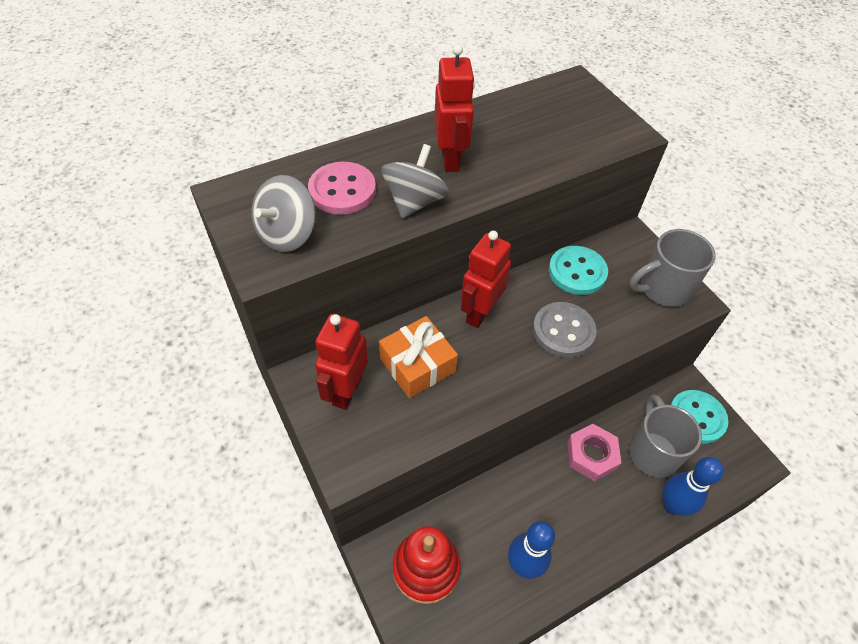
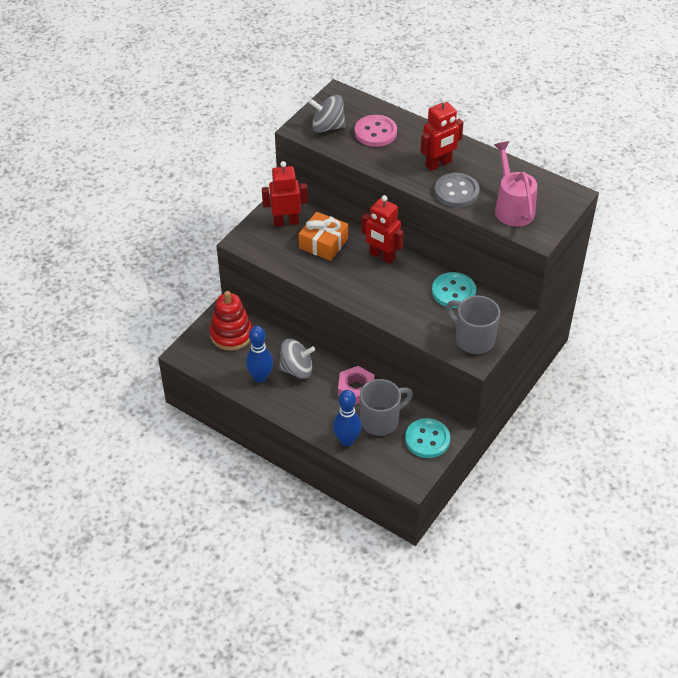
camera: 65 degrees right, 5 degrees down
(414, 201) = (390, 163): grey spinning top -> grey spinning top (297, 369)
(480, 313) = (382, 256): red robot -> red robot turned 150 degrees counterclockwise
(563, 331) = (397, 299): grey button -> grey button (456, 192)
(569, 132) = (512, 207): none -> pink watering can

